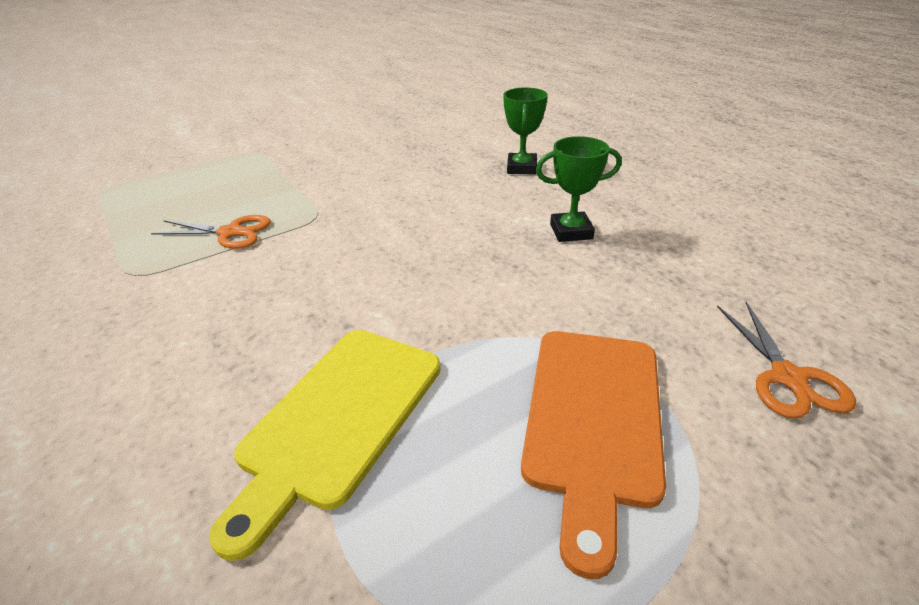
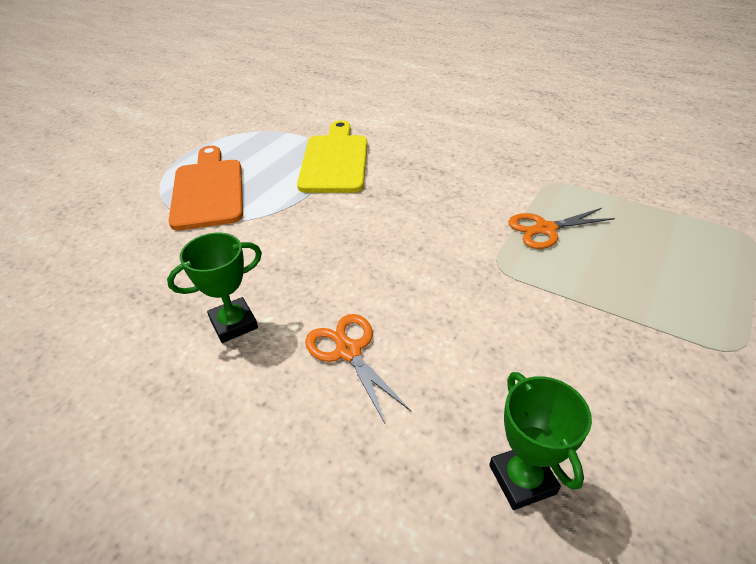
camera: 155 degrees right, 5 degrees up
(521, 168) = (327, 443): green trophy -> green trophy (522, 479)
(788, 377) = (87, 237): orange scissors -> orange scissors (348, 351)

